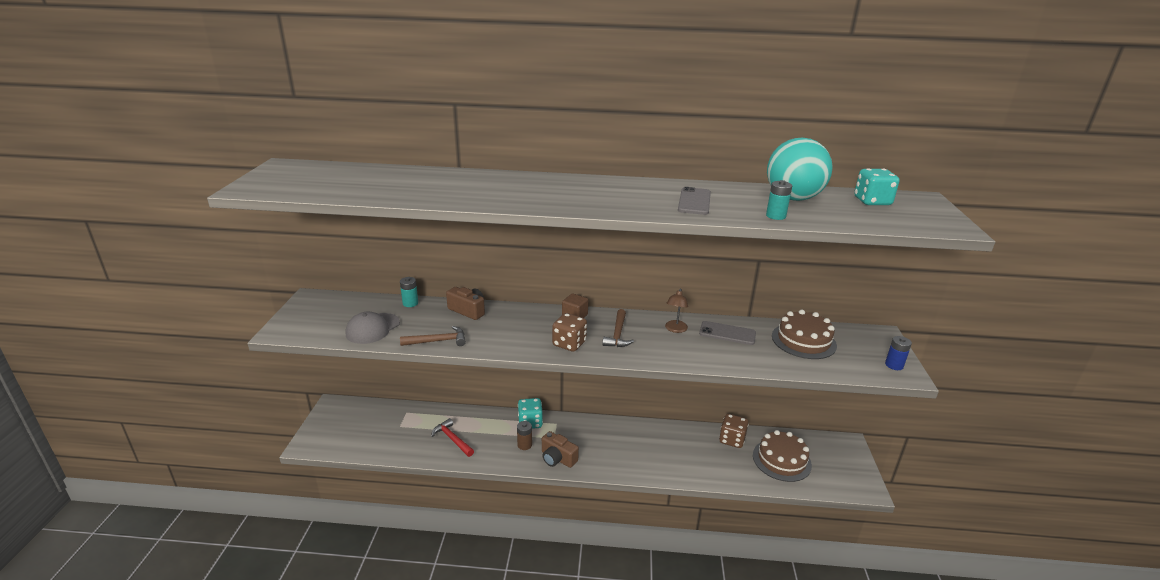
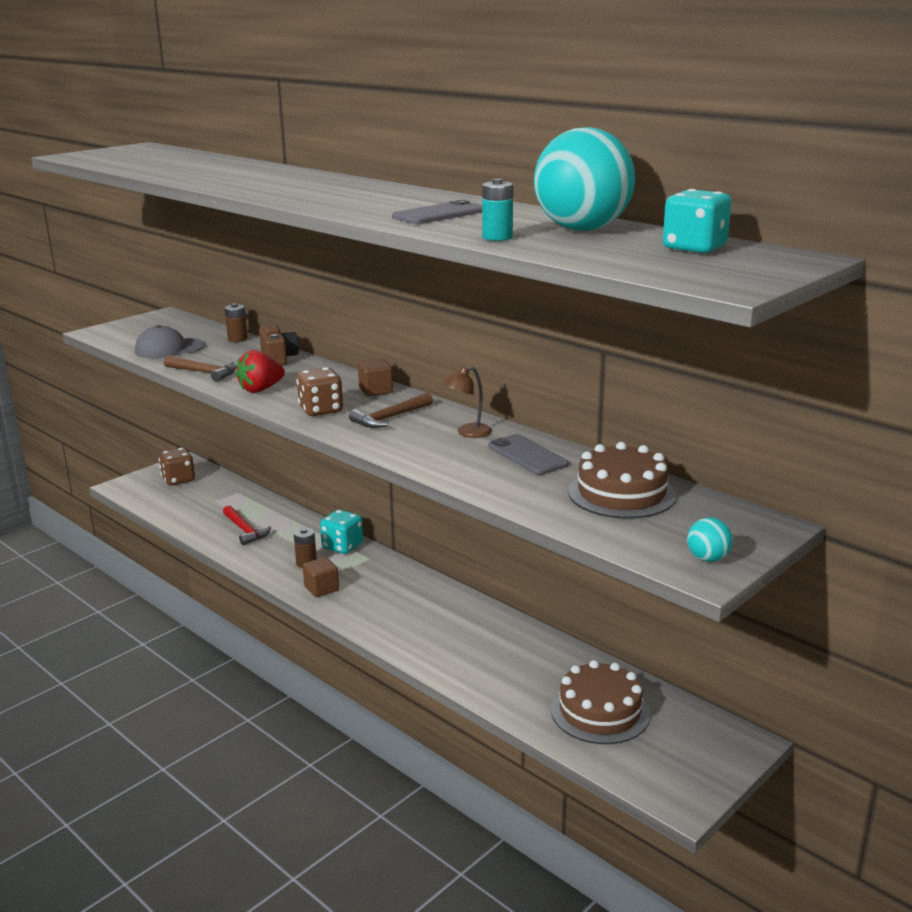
camera: 40 degrees right, 5 degrees down
(410, 303) = (237, 339): turquoise battery -> brown battery
(452, 439) = (245, 530): red hammer -> red hammer turned 150 degrees clockwise
(503, 341) = (261, 389): none -> red strawberry
(557, 458) = (321, 588): brown camera -> brown cube
(732, 440) = (562, 661): brown dice -> brown dice (178, 480)
(894, 365) = (708, 558): blue battery -> turquoise ball

